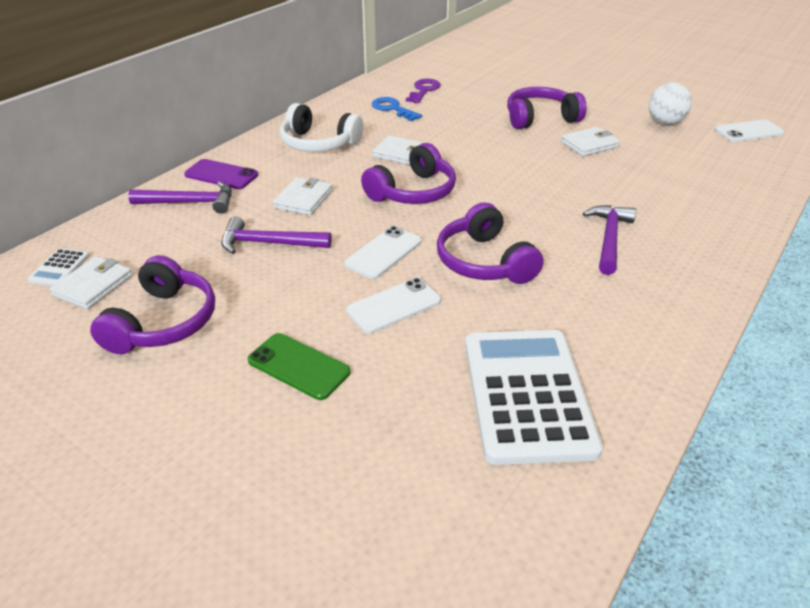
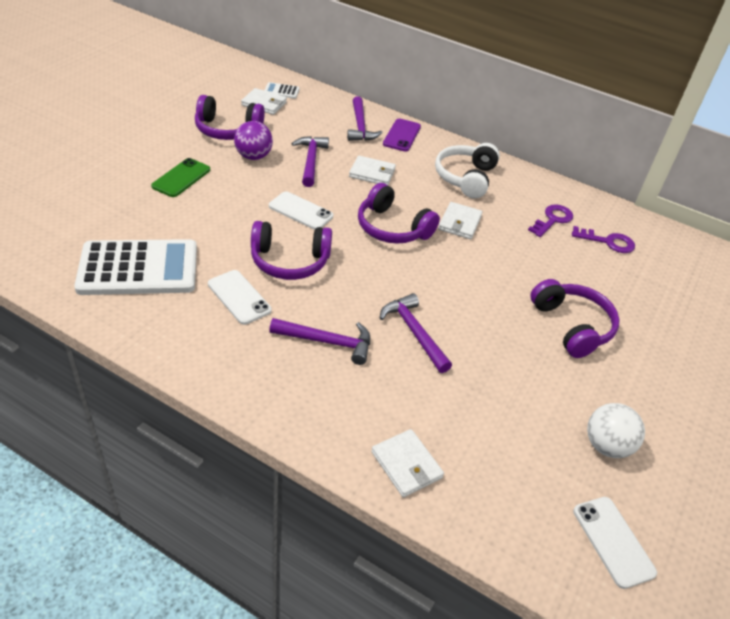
camera: 80 degrees right, 5 degrees up
(248, 293) = (253, 156): none -> purple ball
(393, 109) = (552, 220): blue key -> purple key
(394, 306) = (236, 215): white phone -> white phone (239, 297)
(484, 261) = (289, 261): purple headphones -> purple headphones turned 150 degrees counterclockwise
(576, 190) = (414, 332): none -> purple hammer
(589, 144) = (518, 359): white wallet -> white wallet (406, 465)

